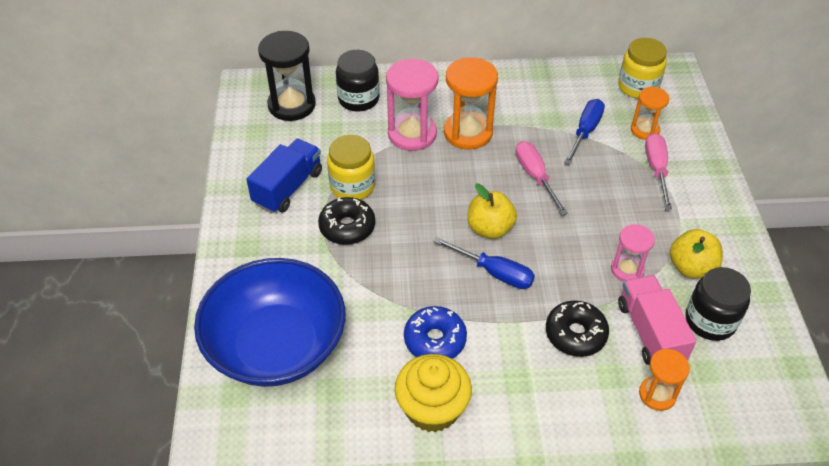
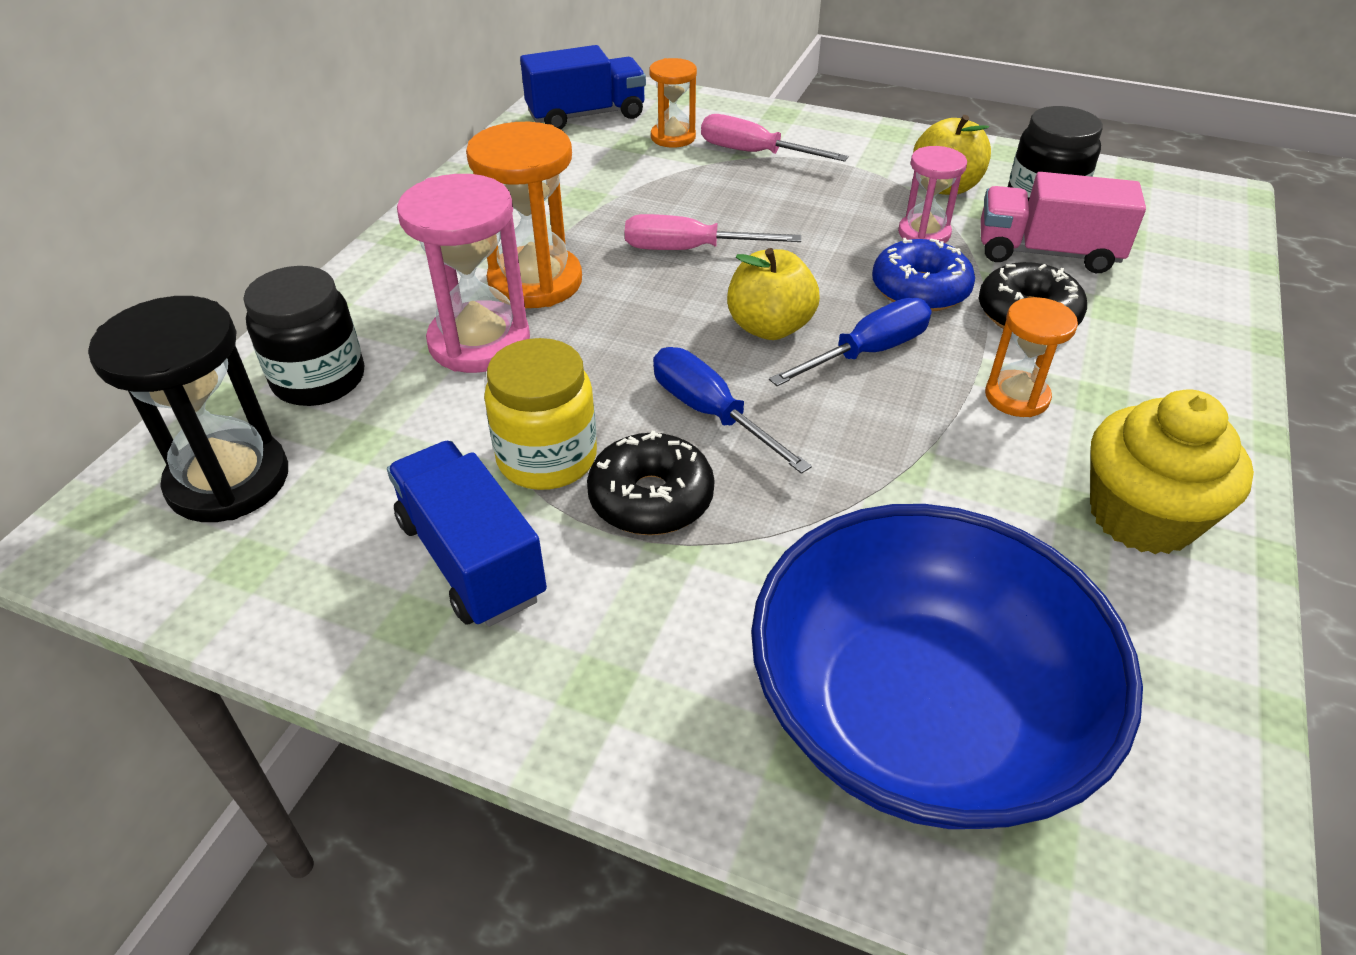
camera: 65 degrees left, 5 degrees down
(435, 340) = (988, 465): blue donut -> blue donut (920, 290)
(585, 131) = (634, 180): blue screwdriver -> blue screwdriver (710, 413)
(638, 87) = (586, 115): yellow jar -> blue truck
(657, 394) = (1157, 282): orange hourglass -> orange hourglass (1016, 397)

